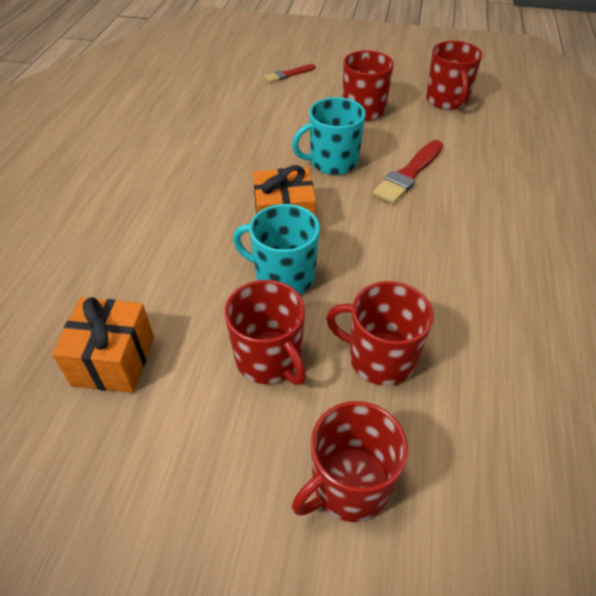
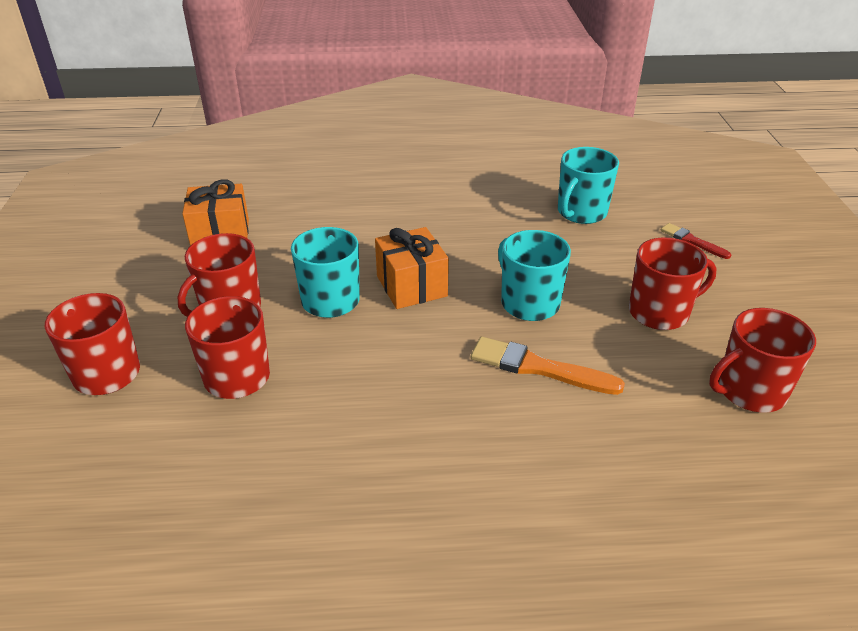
camera: 75 degrees right, 10 degrees down
(224, 109) = (581, 212): none -> turquoise mug
(408, 174) = (538, 367): red brush -> orange brush

